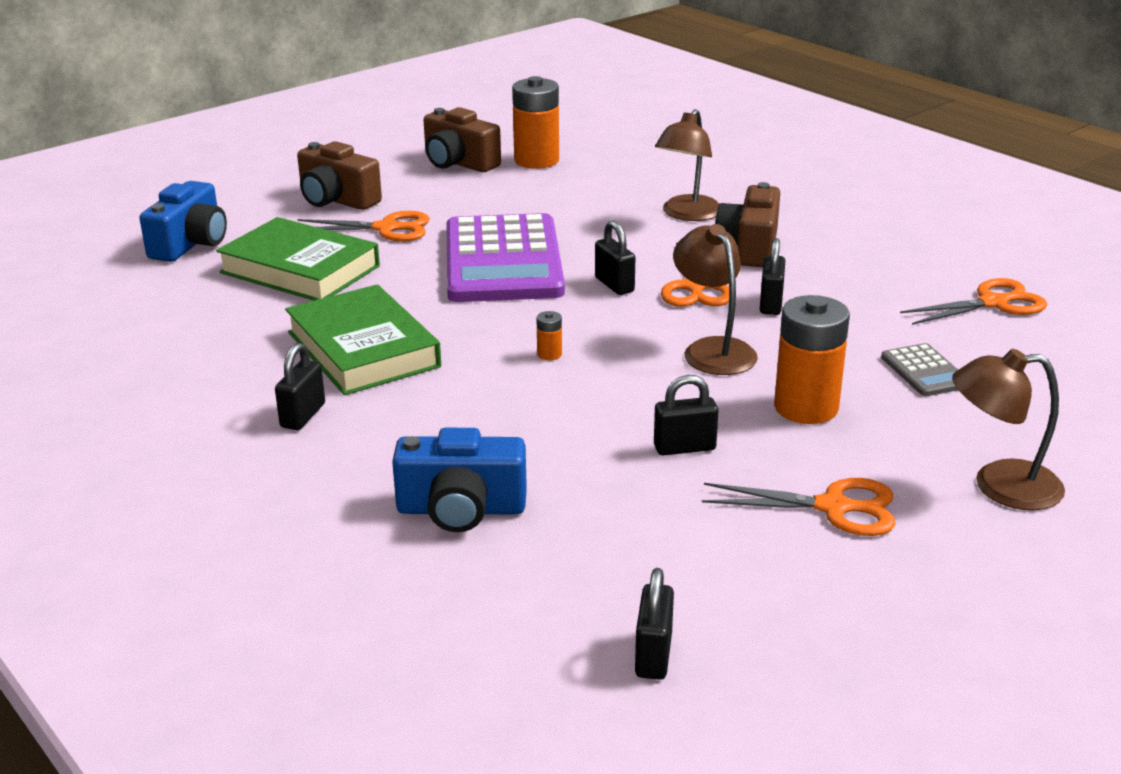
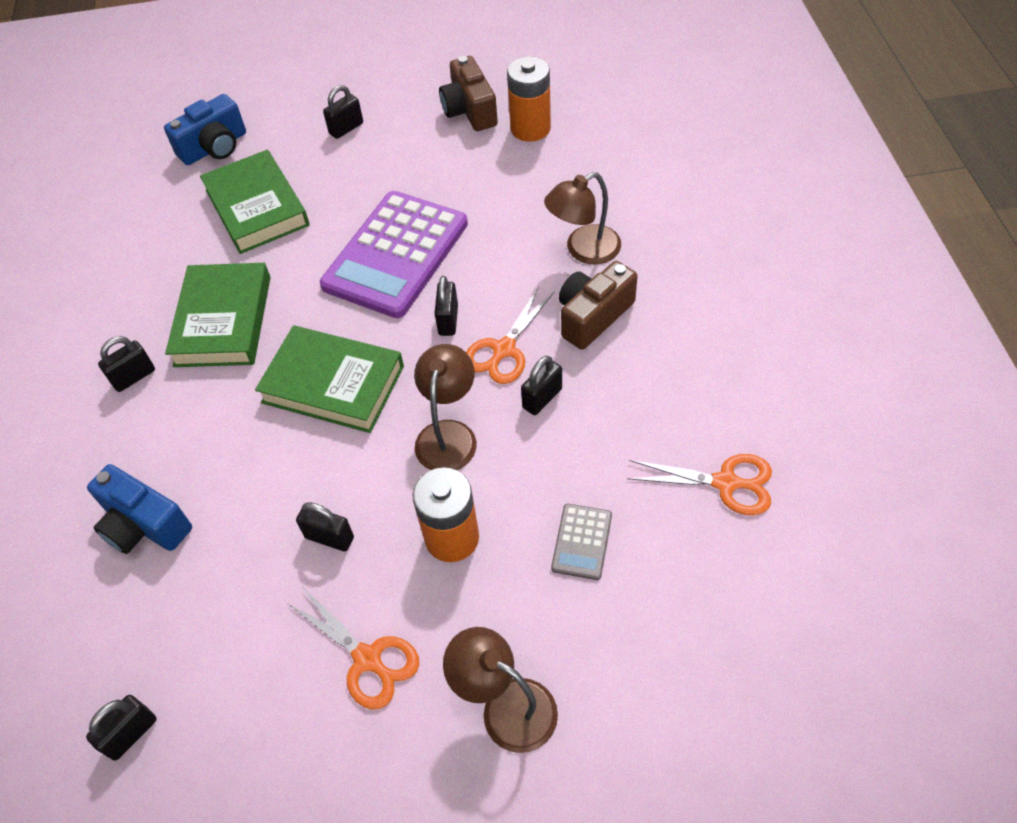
camera: 35 degrees right, 25 degrees up
(337, 200) = (346, 128): brown camera -> black padlock
(387, 228) = (351, 179): orange scissors -> none
(549, 354) = (333, 384): orange battery -> green book

